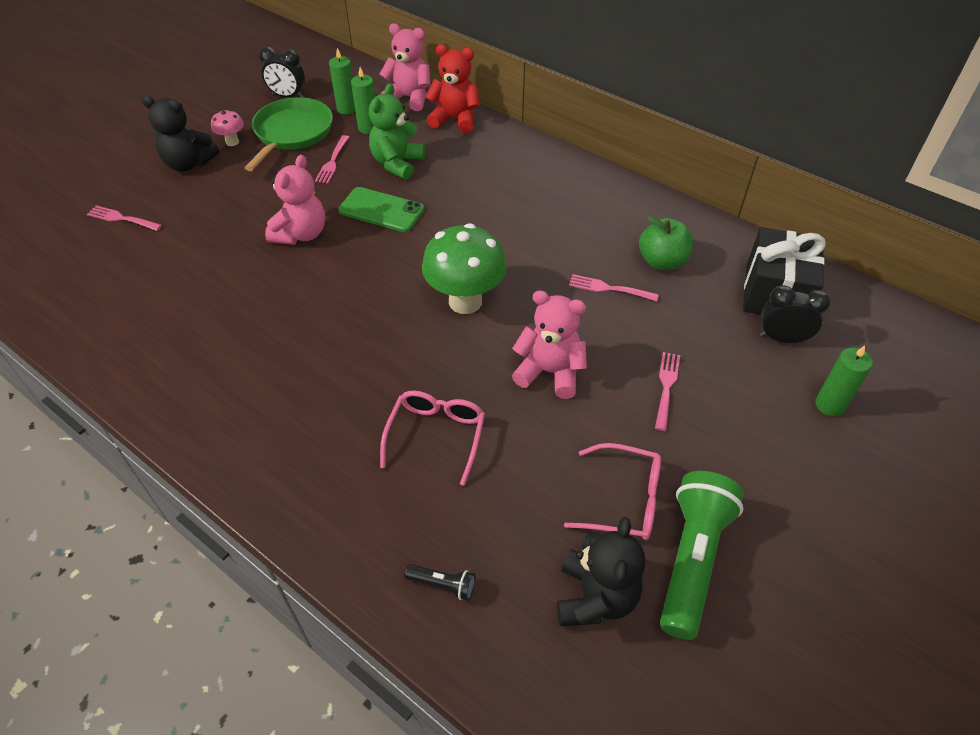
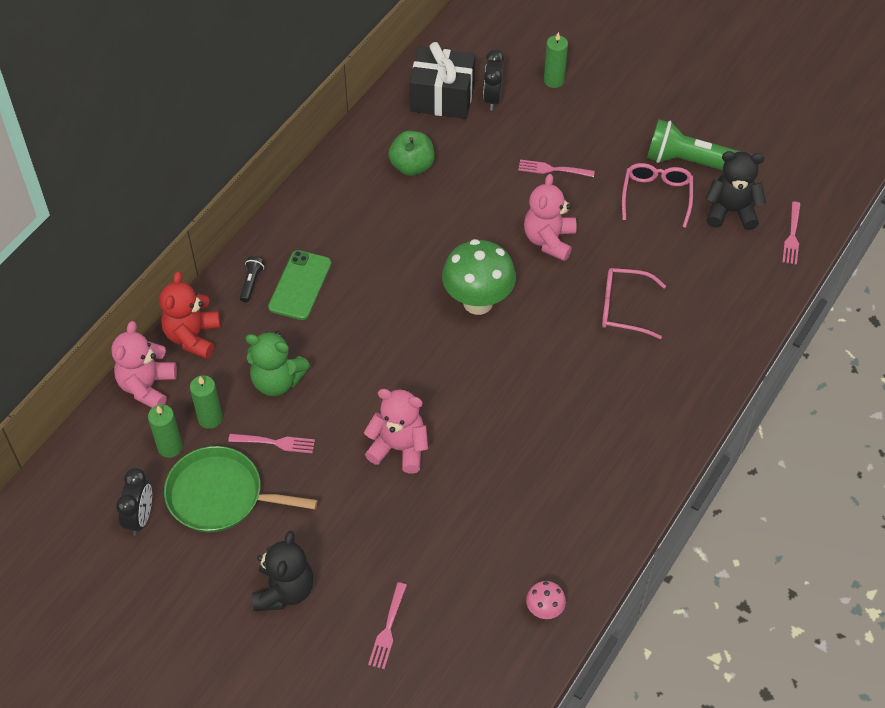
camera: 95 degrees left, 5 degrees up
(232, 142) = (240, 555): pink mushroom -> pink mushroom (544, 610)
(381, 210) = (357, 384): green phone -> green phone (300, 285)
(443, 584) = (742, 291): black flashlight -> black flashlight (251, 283)
(610, 288) = (450, 202): pink fork -> pink fork (792, 235)

